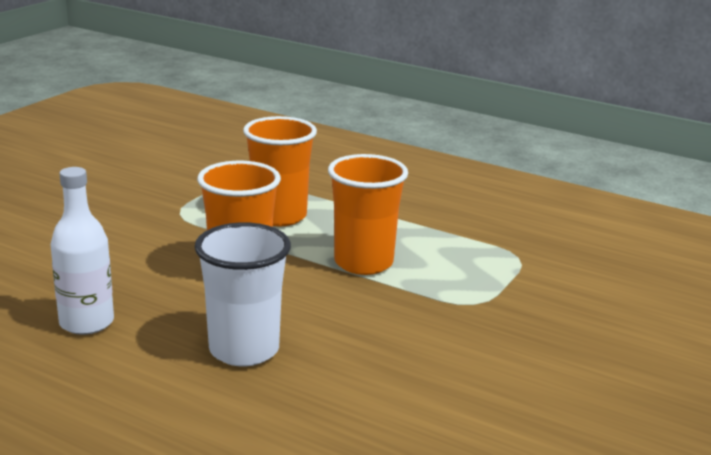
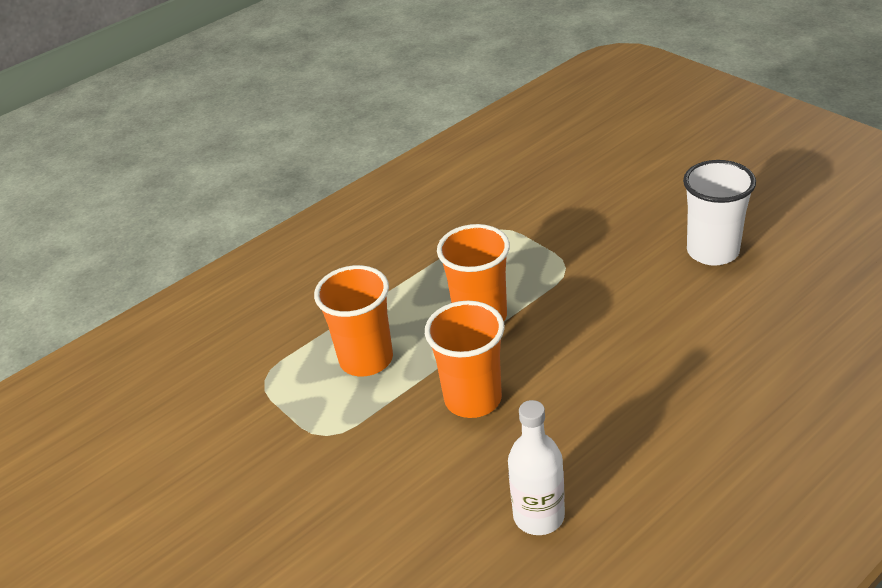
camera: 65 degrees left, 15 degrees up
(244, 350) = (609, 409): white cup -> white cup (712, 251)

